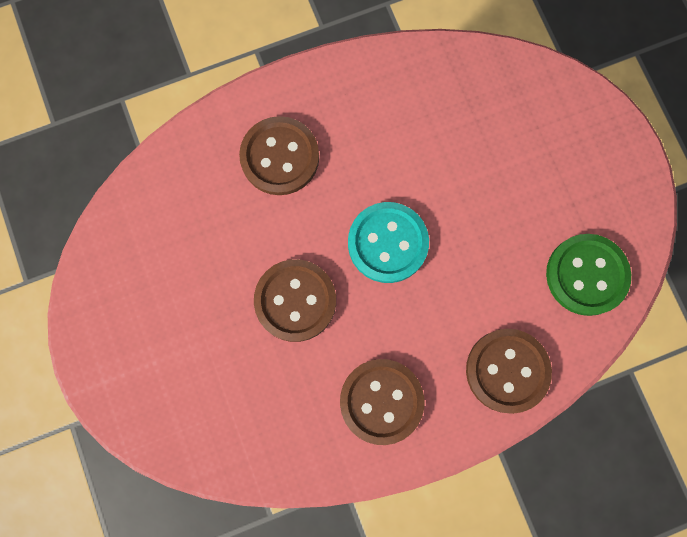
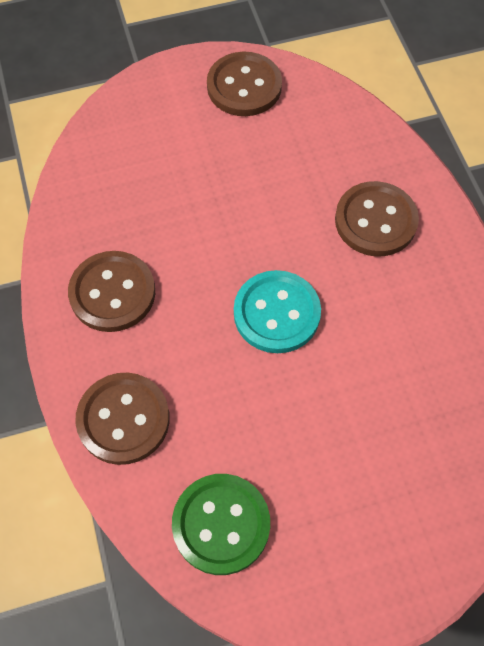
camera: 95 degrees right, 15 degrees down
(295, 301) = (224, 225): brown button -> brown button (244, 86)

